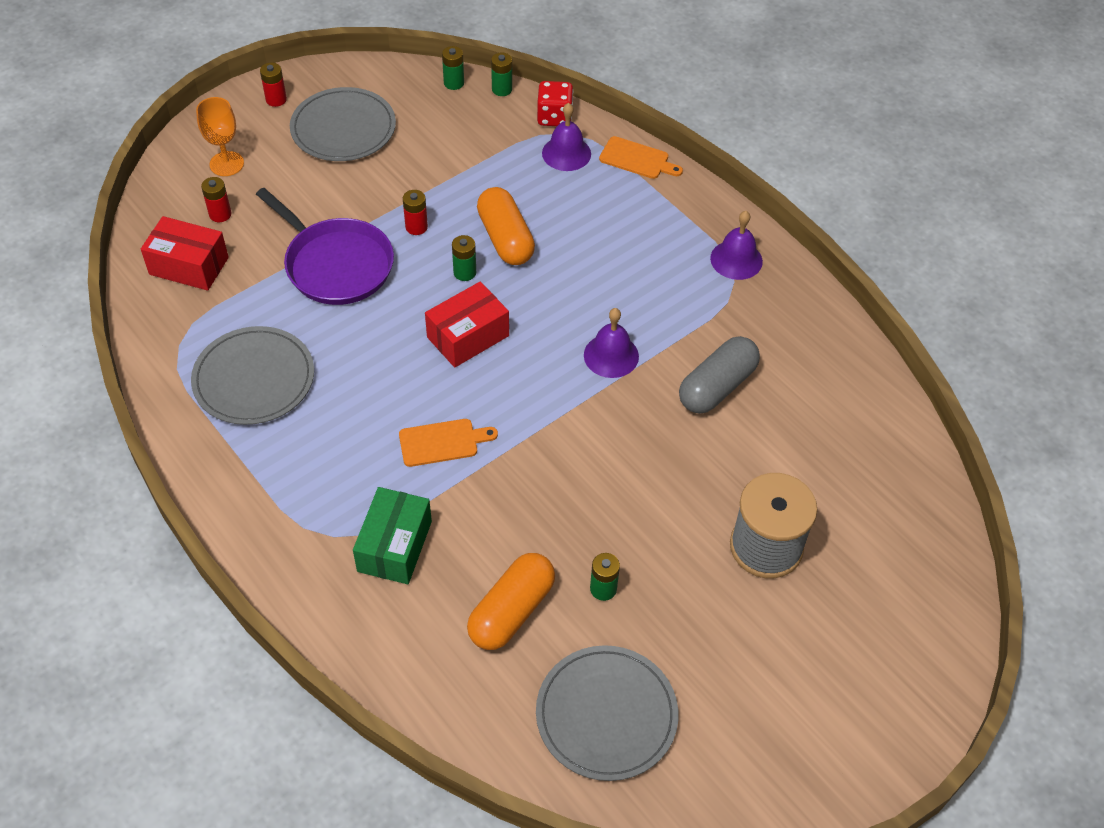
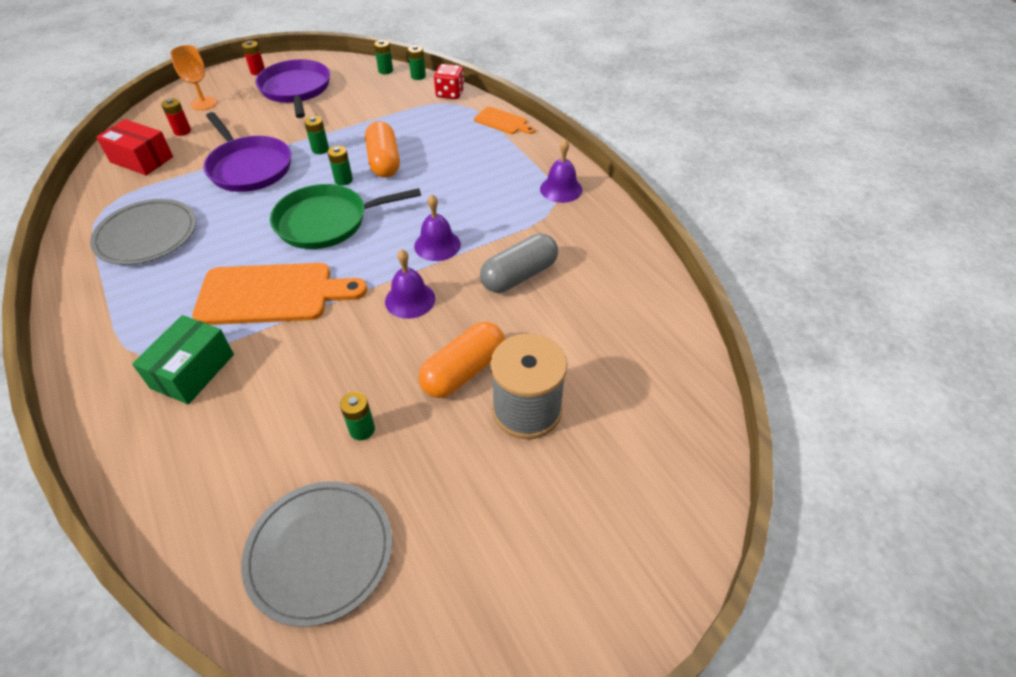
camera: 10 degrees right, 5 degrees down
(343, 128) = (296, 90): grey plate -> purple pan
(416, 227) = (320, 149): red battery -> green battery
(442, 442) = (272, 294): orange cutting board -> orange cutting board, size x1.96
(468, 336) = (327, 222): red box -> green pan
(511, 611) = (270, 439): orange capsule -> orange capsule (463, 371)
(566, 153) = (450, 114): purple bell -> purple bell (410, 300)

